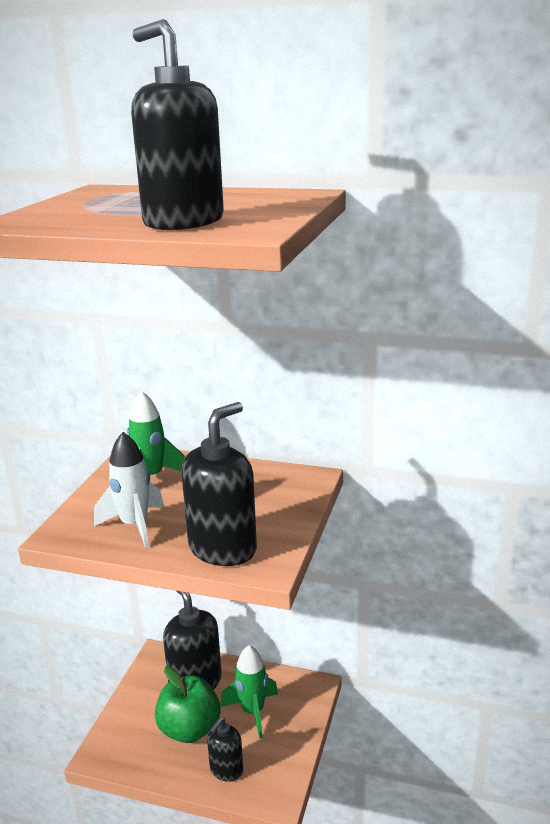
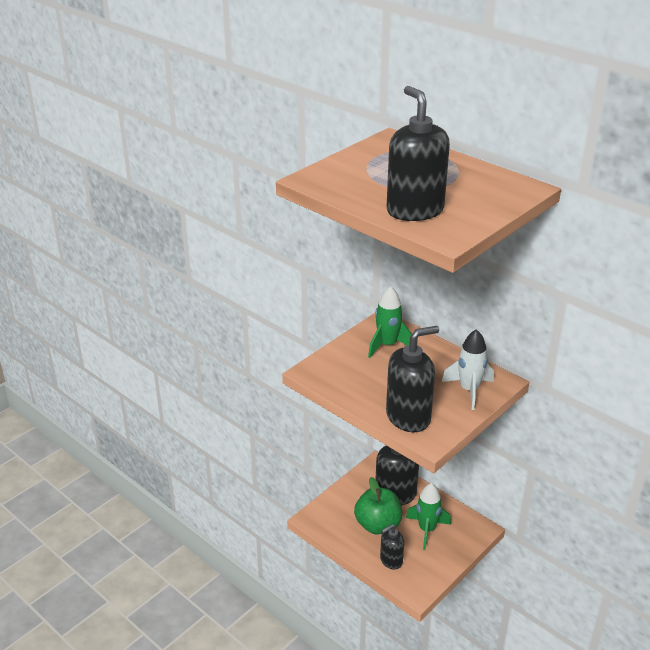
camera: 25 degrees right, 10 degrees up
(135, 525) = (360, 381): white rocket -> white rocket (469, 390)

